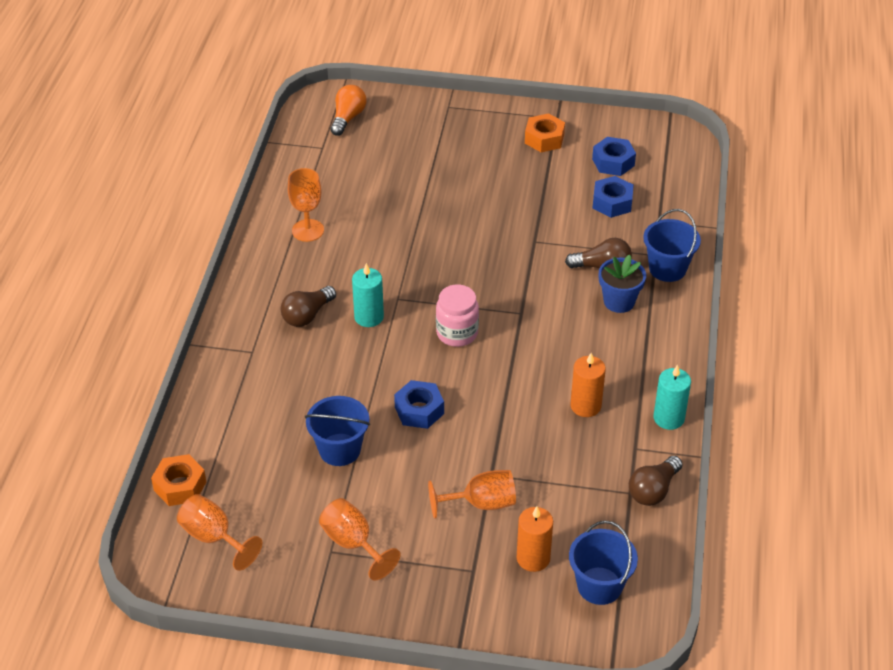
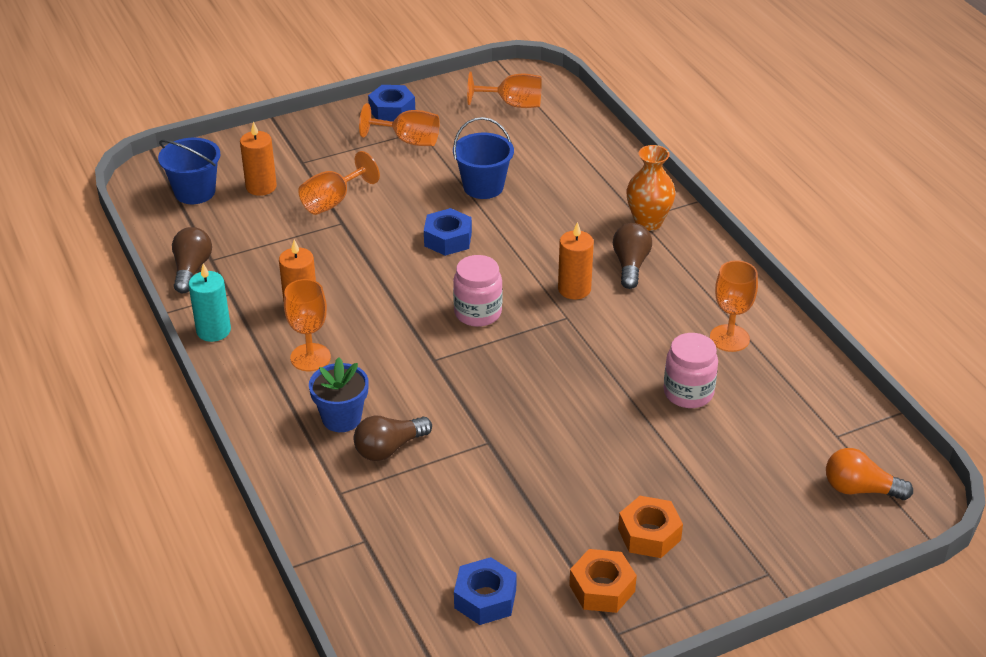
camera: 145 degrees right, 5 degrees down
(180, 486) = (575, 118): orange nut -> orange nut (649, 534)
(250, 344) = (648, 222): none -> orange vase
(348, 118) = (860, 489): orange light bulb -> orange light bulb turned 120 degrees clockwise
(369, 317) = (574, 289): turquoise candle -> orange candle
(377, 210) = (688, 393): none -> pink jar
(608, 358) = (310, 357): none -> orange goblet
(612, 203) = (440, 536): blue nut -> blue nut (392, 111)
(667, 268) = (313, 482): blue bucket -> none

